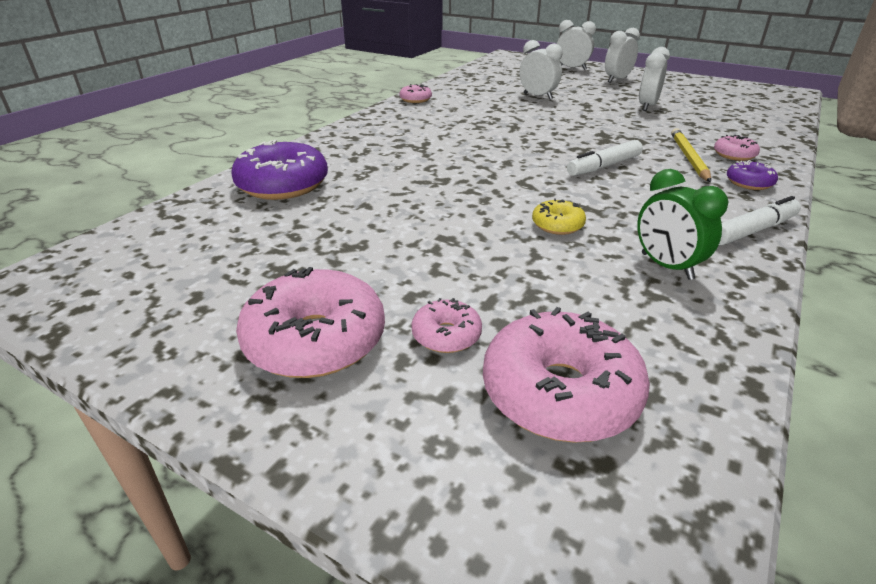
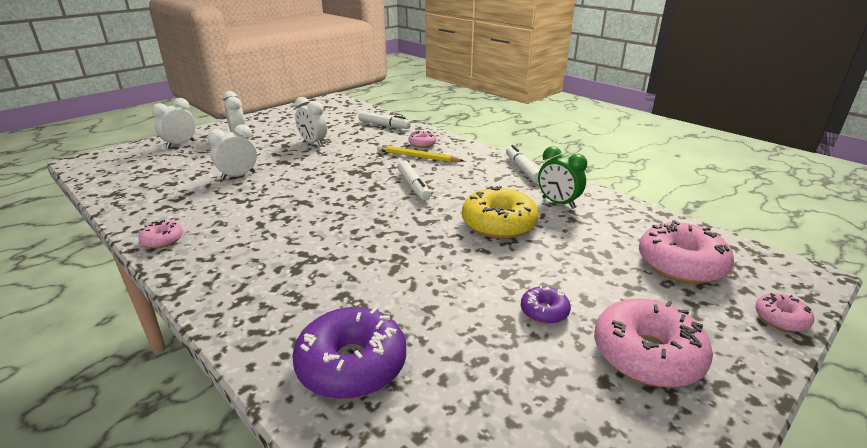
camera: 75 degrees left, 5 degrees down
(446, 335) = (634, 293): pink donut -> pink donut (781, 319)
(557, 225) = (499, 224): yellow donut -> yellow donut, size x1.99
(666, 266) = (558, 203): green clock -> green clock turned 60 degrees clockwise
(749, 183) = (464, 152): purple donut -> purple donut (544, 311)
(757, 127) = (384, 125): none -> white marker

